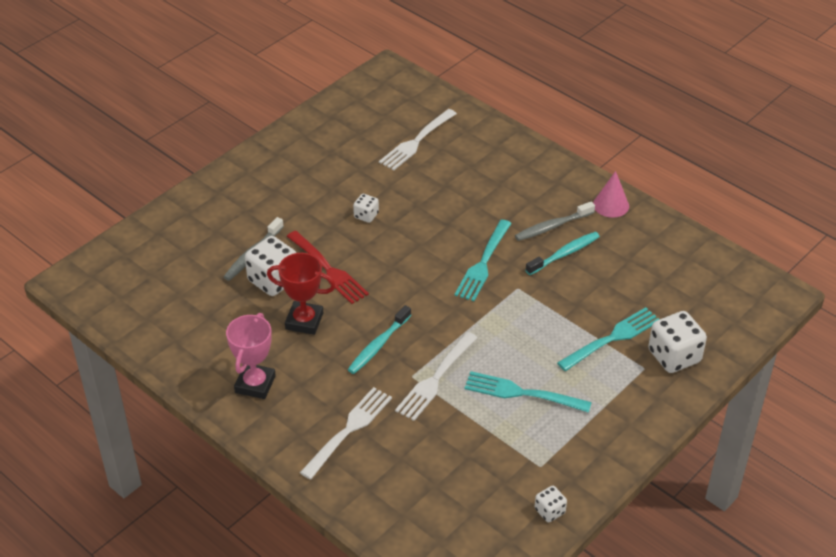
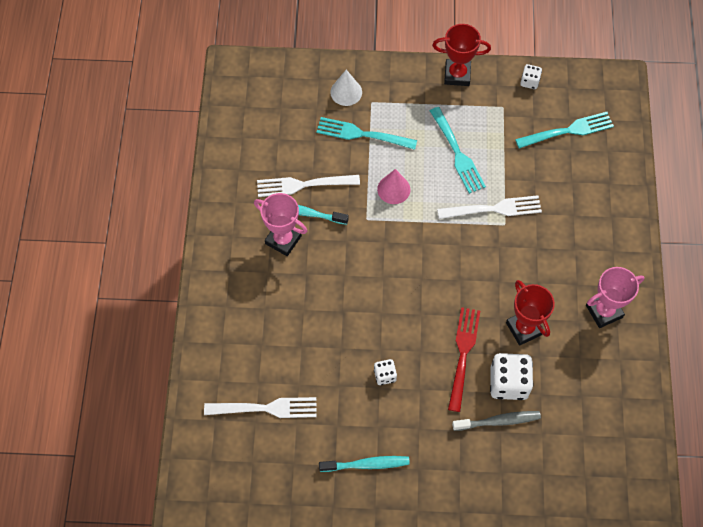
camera: 130 degrees left, 20 degrees up
(348, 431) = (582, 226): white fork -> white fork (304, 184)
(378, 345) = (499, 264): turquoise toothbrush -> turquoise toothbrush (367, 464)
(483, 263) = (361, 257): turquoise fork -> turquoise fork (567, 131)
(552, 226) = (283, 240): grey toothbrush -> pink trophy
(611, 205) = (225, 217): pink cone -> pink cone (393, 189)
(615, 455) = (457, 75): none -> red trophy
(674, 356) = (346, 92): white dice -> white cone

